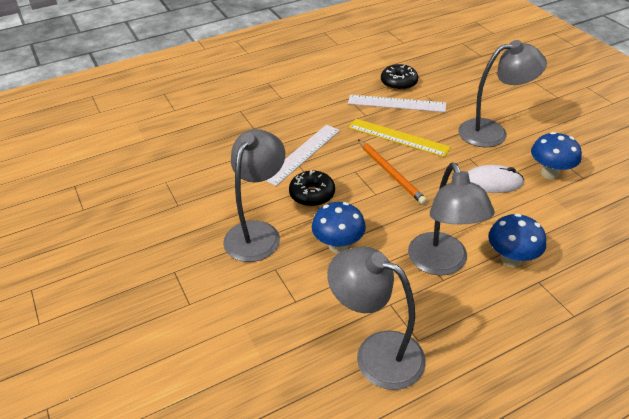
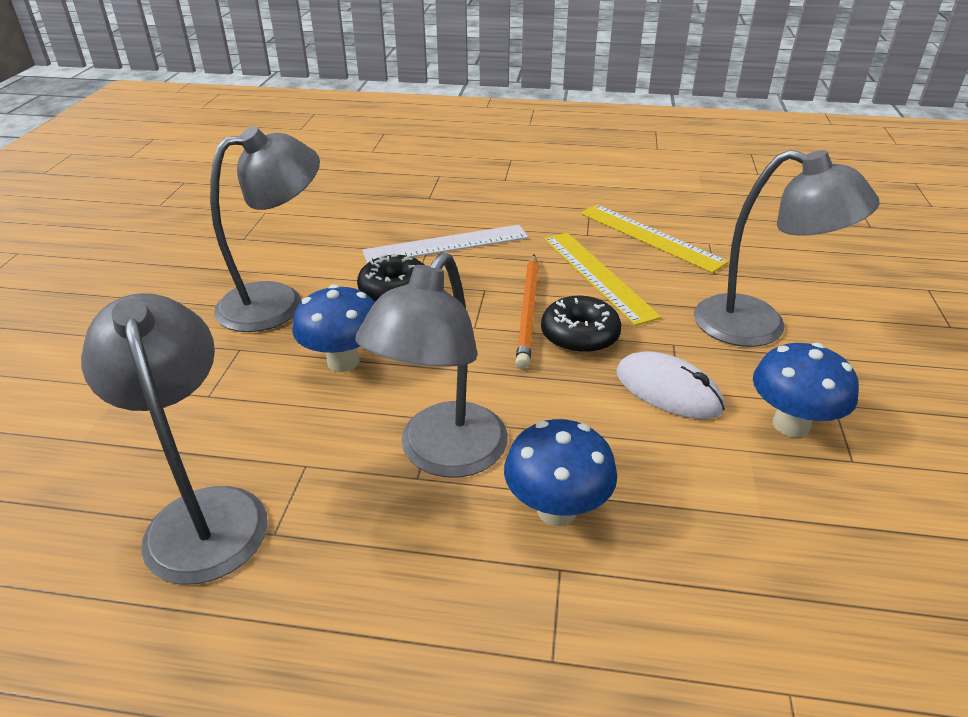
camera: 35 degrees right, 5 degrees down
(396, 103) = (650, 237): white ruler -> yellow ruler
(398, 83) = (686, 215): black donut -> black donut (579, 336)

